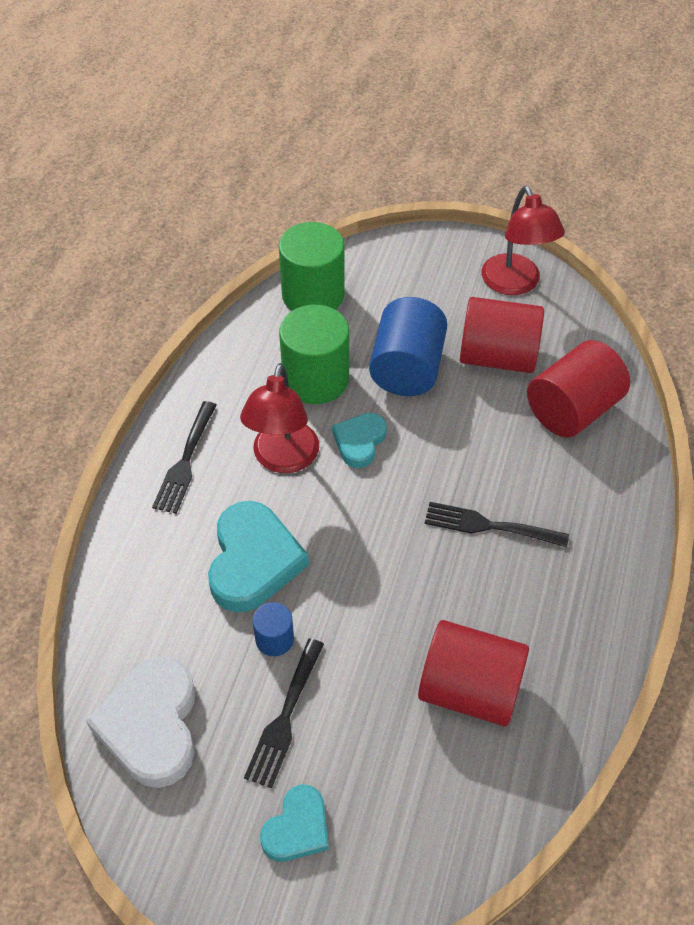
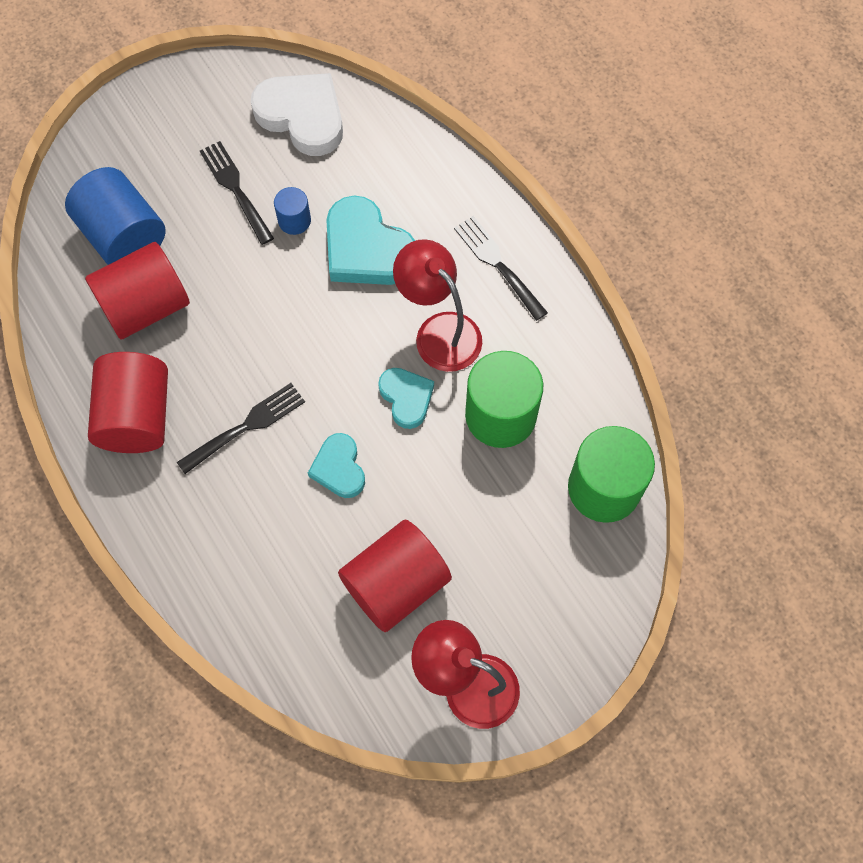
camera: 130 degrees right, 15 degrees up
(297, 828) = (163, 148): turquoise heart -> turquoise heart (339, 468)
(407, 368) = (449, 497): blue cylinder -> blue cylinder (123, 236)
(572, 410) = (286, 593): red cylinder -> red cylinder (137, 416)

